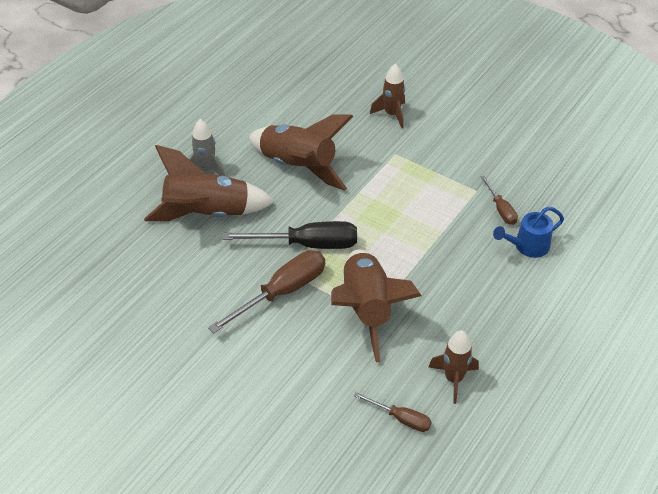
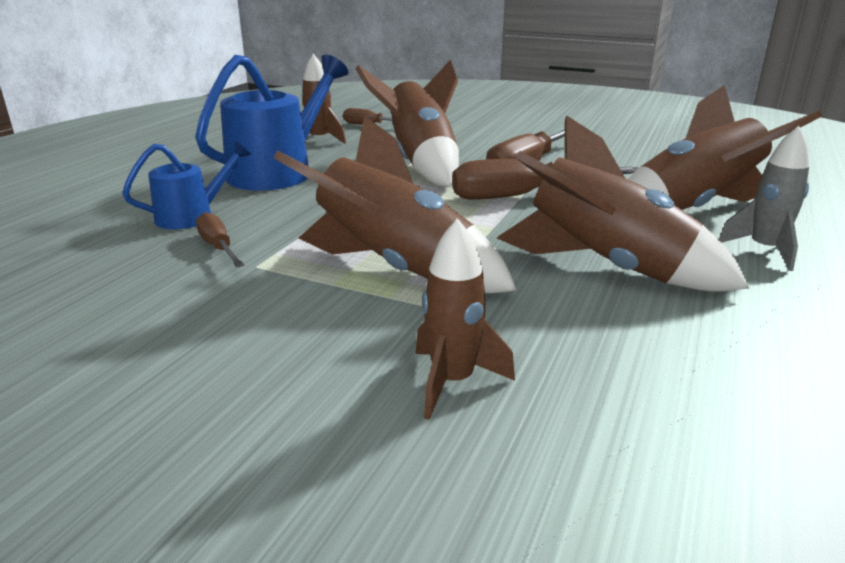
camera: 170 degrees right, 20 degrees down
(307, 244) = (523, 196): black screwdriver -> brown screwdriver
(405, 179) = (394, 268): none -> brown rocket
(482, 308) = (279, 172): none -> blue watering can

